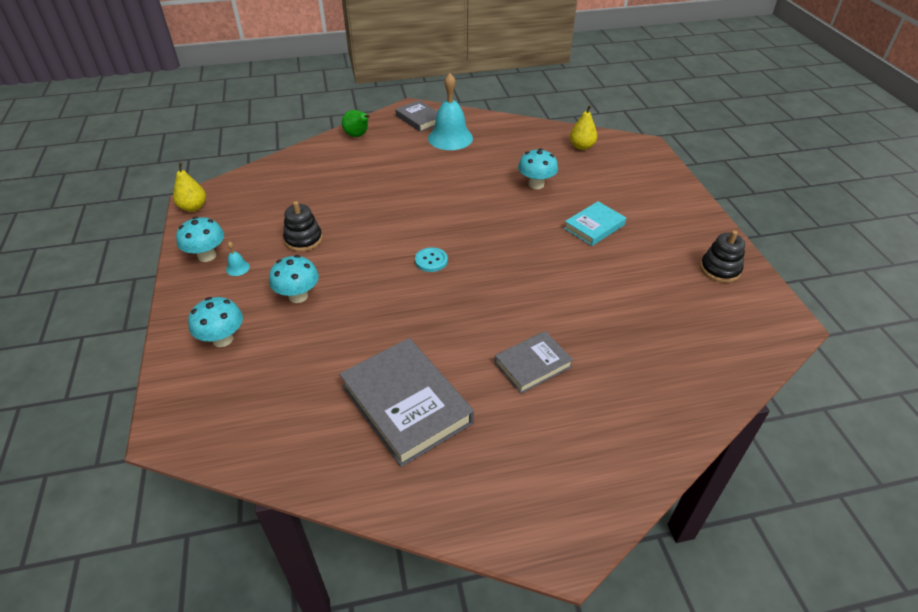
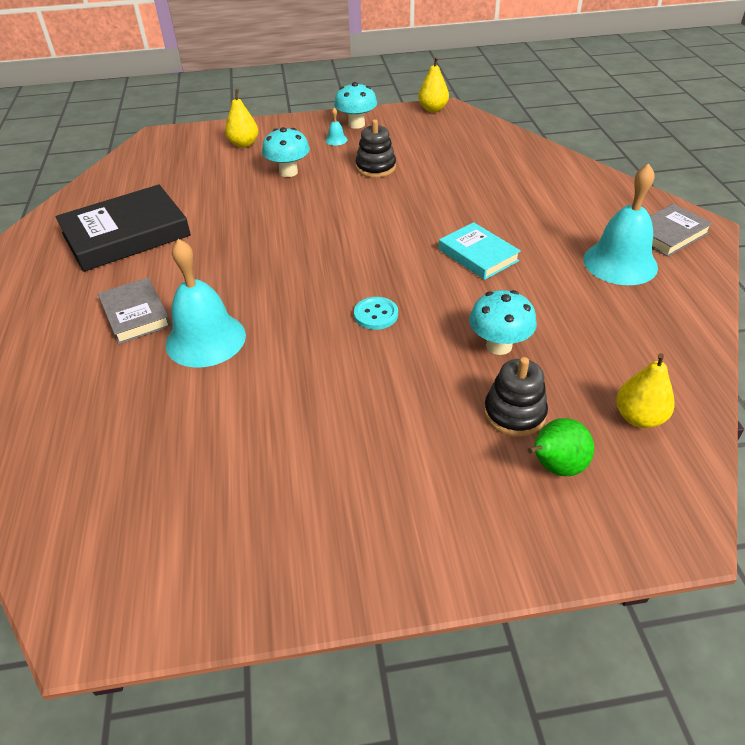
camera: 95 degrees right, 0 degrees up
(222, 339) = (244, 144): turquoise mushroom -> yellow pear
(358, 135) = (600, 187): green pear -> green pear (555, 467)
(406, 404) = (126, 234): grey book -> black book
(431, 261) = (327, 247): turquoise button -> turquoise button (376, 315)
(555, 315) = (205, 339): none -> turquoise bell
(594, 227) = (383, 401): turquoise book -> turquoise book (478, 255)
(720, 269) = (246, 555): black stacking toy -> black stacking toy (514, 413)

